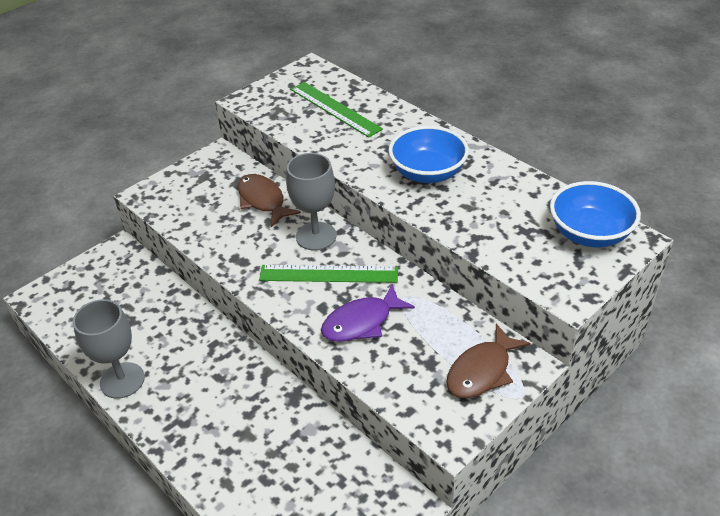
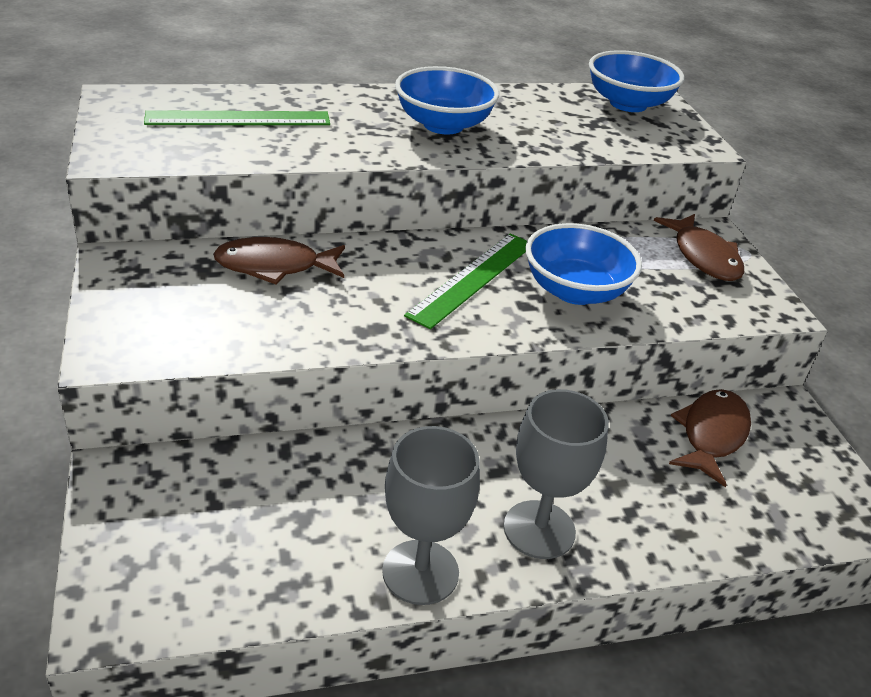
camera: 65 degrees left, 5 degrees down
(316, 236) = (395, 259): grey goblet -> grey goblet (539, 529)
(336, 468) = (711, 435): none -> brown fish
(361, 322) = (575, 291): purple fish -> blue bowl

